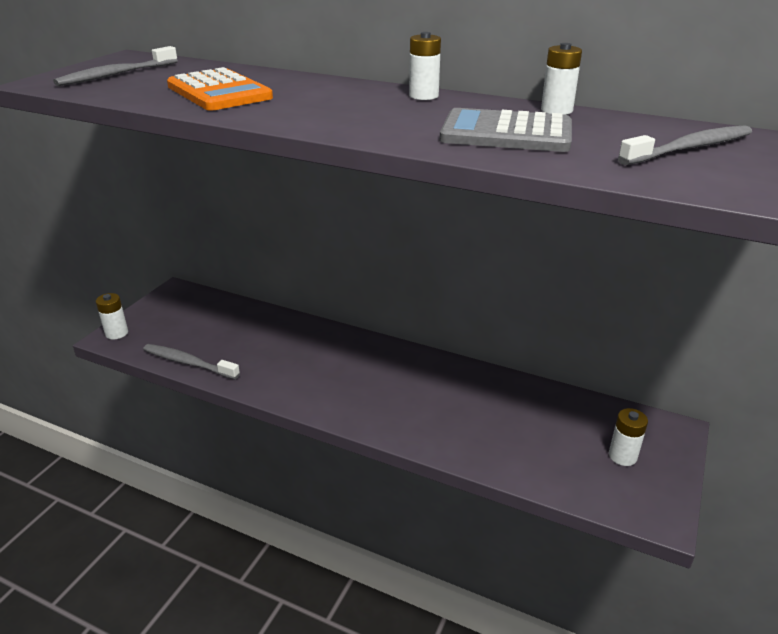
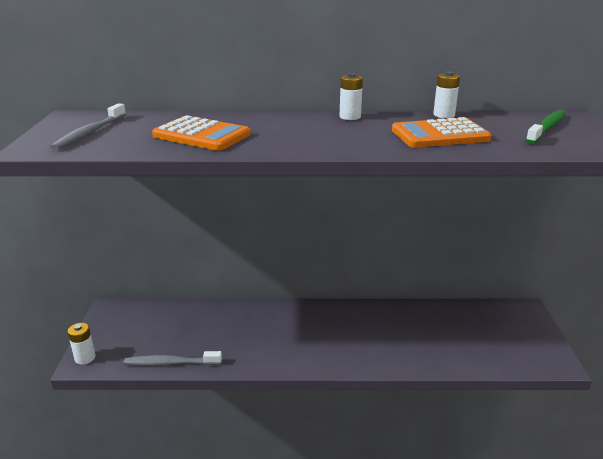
camera: 25 degrees left, 5 degrees down
(506, 133) = (440, 135): grey calculator -> orange calculator
(622, 456) = (512, 334): white battery -> none
(689, 148) = (547, 128): grey toothbrush -> green toothbrush

